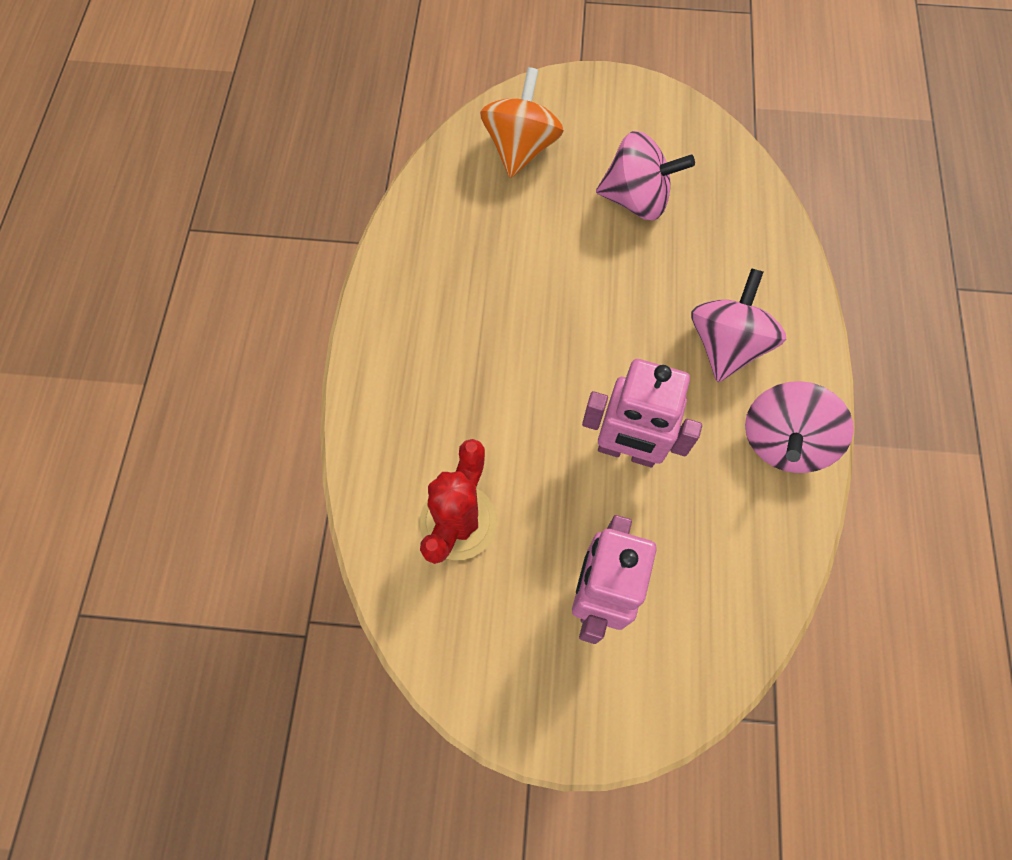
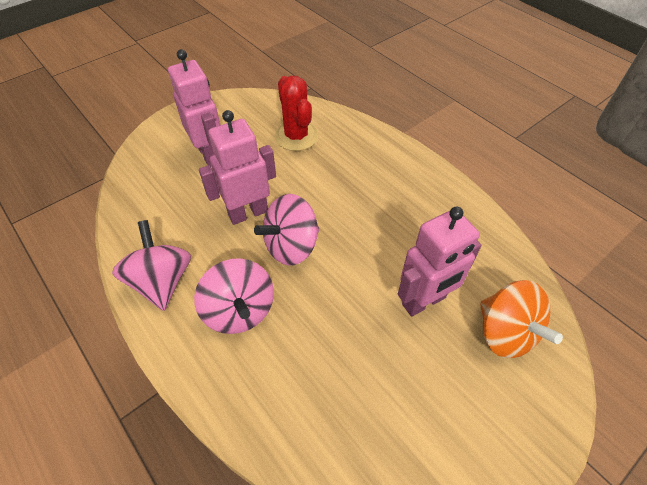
camera: 135 degrees right, 15 degrees down
(553, 218) = (424, 301): none -> pink robot
(636, 199) = (392, 365): pink spinning top -> pink spinning top (291, 246)

